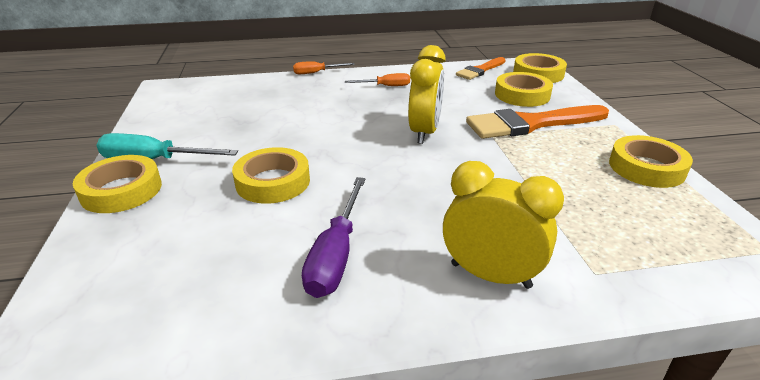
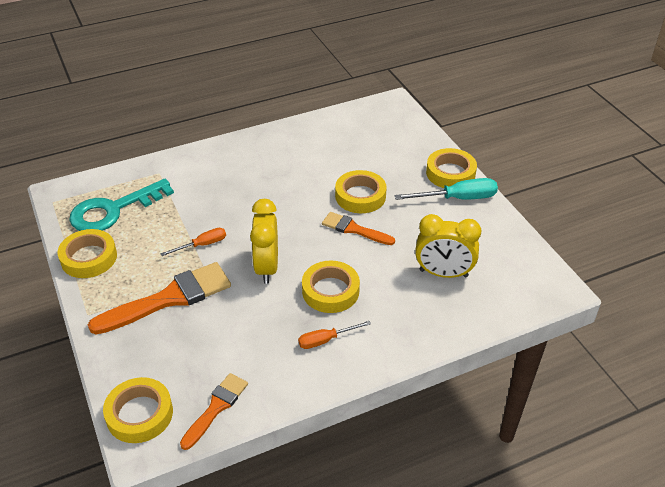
camera: 165 degrees right, 10 degrees up
(308, 149) = (354, 229): none -> orange brush
(316, 73) = (420, 355): orange screwdriver -> orange screwdriver (202, 245)
(336, 255) = (295, 159): purple screwdriver -> none
(490, 275) = (213, 162): yellow clock -> yellow clock (443, 273)
(522, 95) = (169, 353): yellow tape -> yellow tape (330, 291)
(647, 219) = (113, 210): none -> turquoise key

